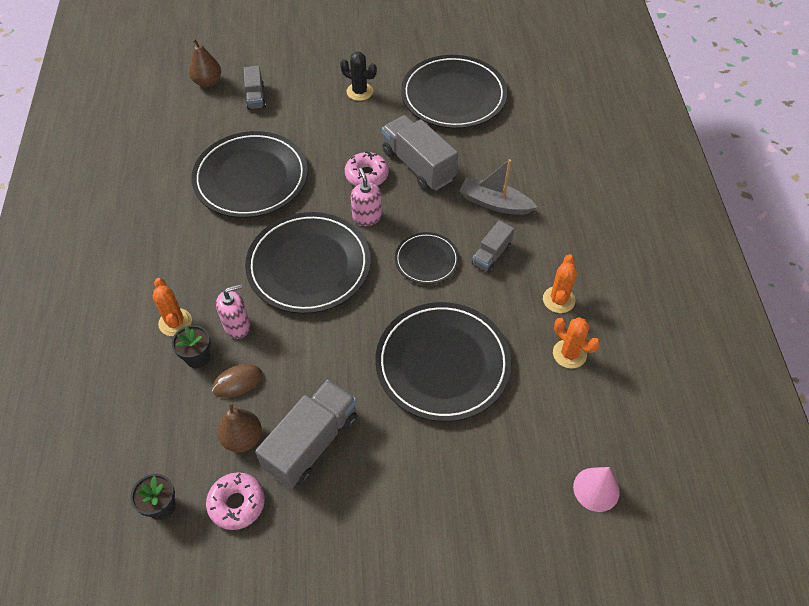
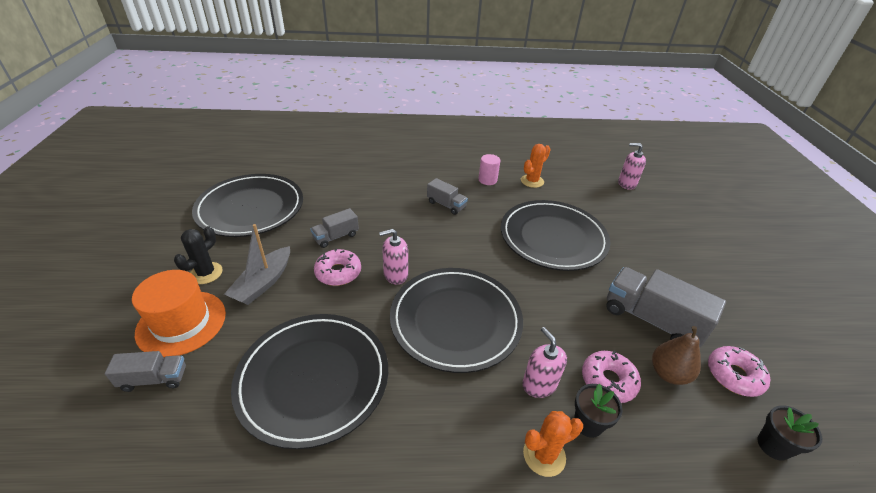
camera: 90 degrees left, 15 degrees down
(208, 82) = (76, 450): brown pear -> none
(237, 382) = (608, 381): brown mouse -> pink donut
(305, 94) = (181, 323): none -> orange hat
(418, 165) = (336, 237): grey truck -> grey truck, size x0.55
(426, 260) = (450, 239): black plate -> none
(494, 203) = (392, 198): grey boat -> grey boat (263, 283)
(558, 300) = (487, 180): orange cactus -> pink cylinder
(596, 489) = (626, 184): pink cone -> pink soap dispenser

